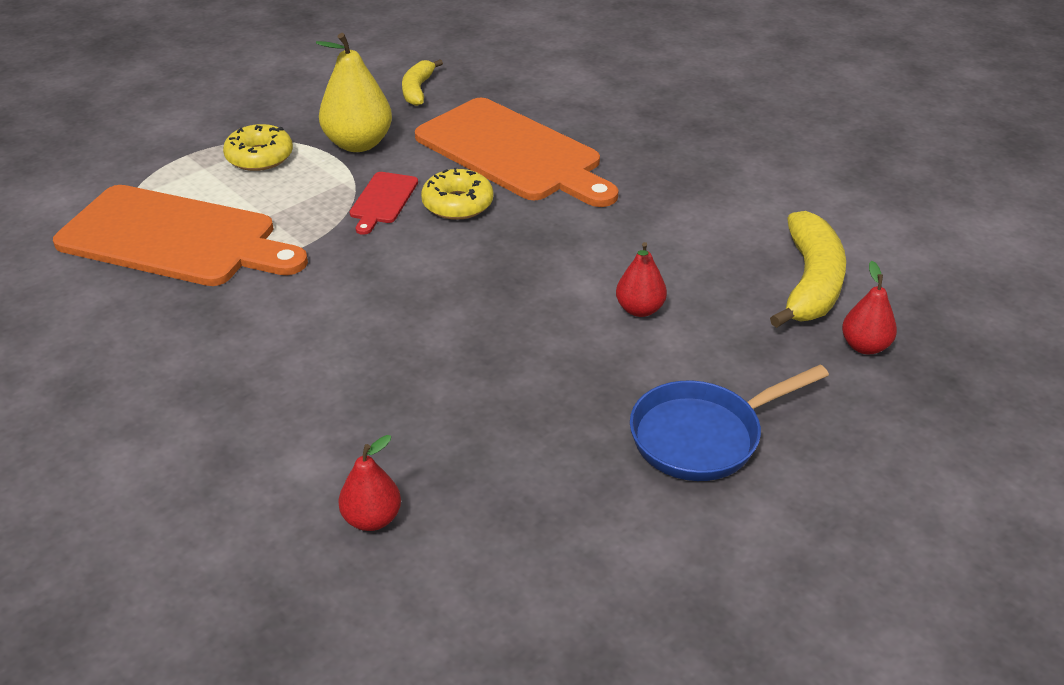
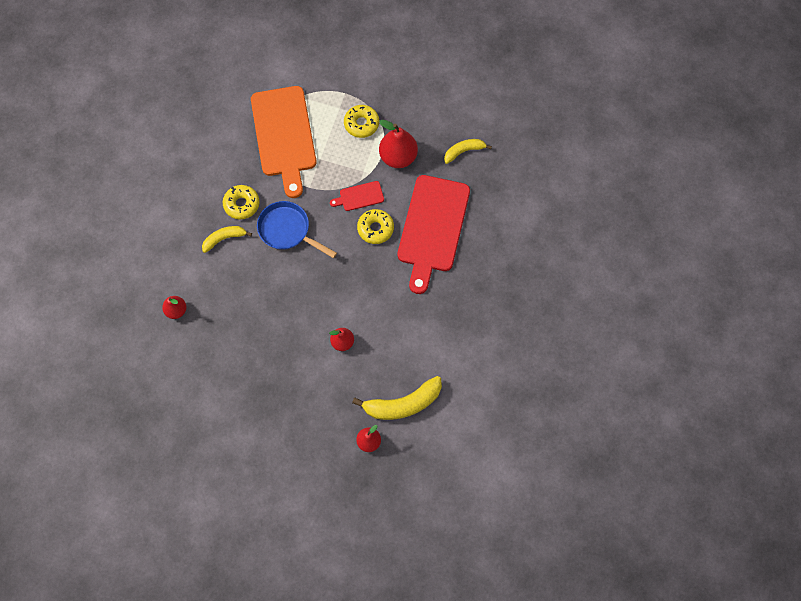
camera: 60 degrees right, 30 degrees up
(242, 334) = (241, 204): none -> yellow donut
(286, 384) = (224, 239): none -> yellow banana
(358, 144) = (398, 157): yellow pear -> red pear
(513, 153) = (432, 228): orange cutting board -> red cutting board
(703, 436) = (277, 400): blue pan -> blue pan (287, 230)

